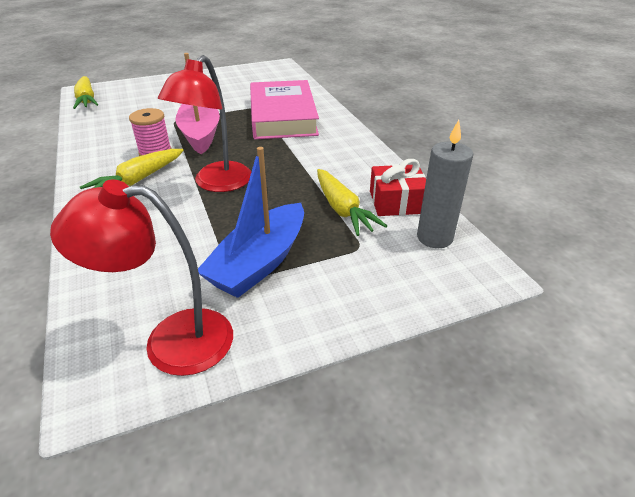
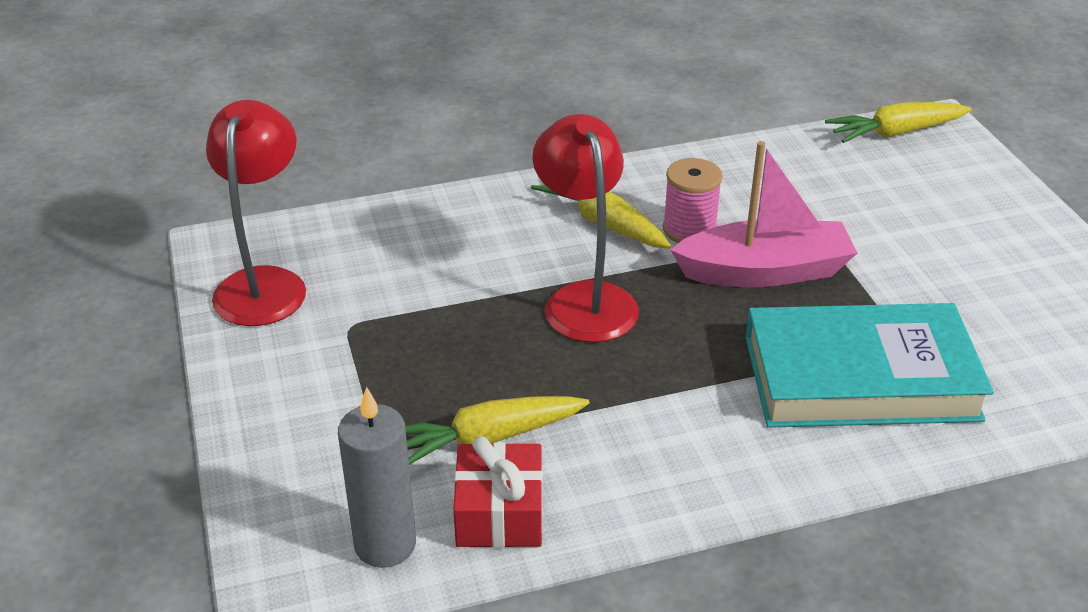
camera: 95 degrees right, 0 degrees up
(216, 184) = (585, 299): red lamp -> red lamp turned 45 degrees clockwise
(259, 262) = (376, 346): blue boat -> none
(282, 116) = (860, 377): pink book -> turquoise book

